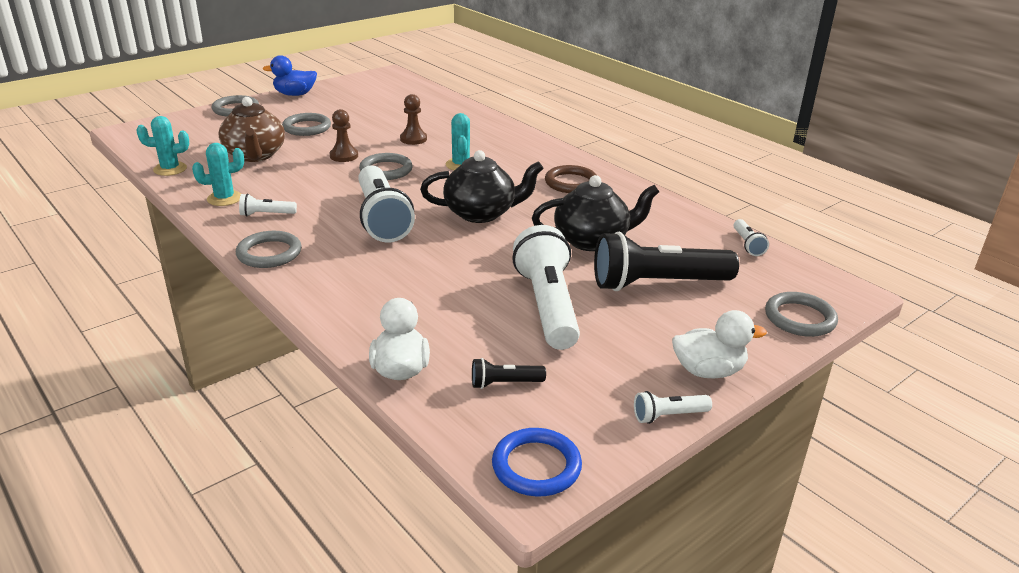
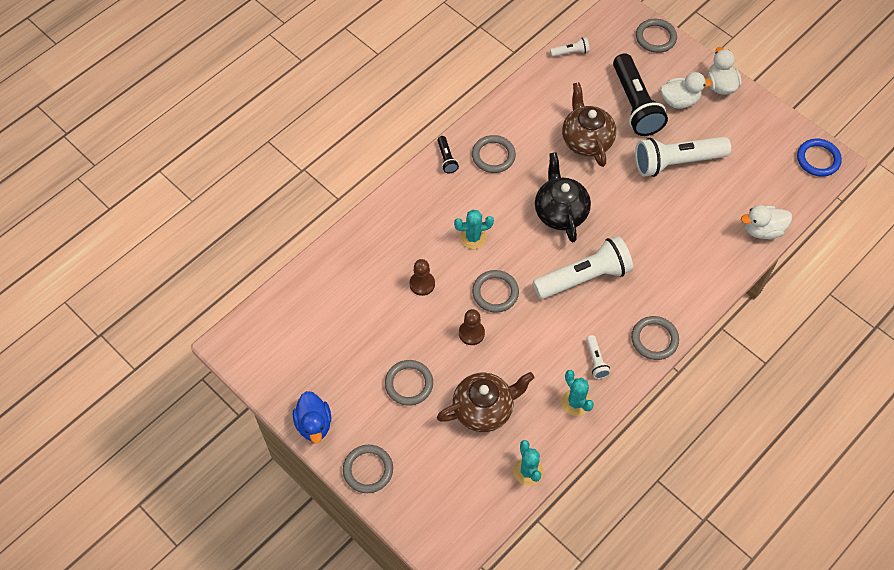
camera: 95 degrees left, 30 degrees up
(504, 383) = (759, 178): black flashlight -> black flashlight (446, 159)
(571, 183) = (493, 156): brown ring -> grey ring
(592, 240) = (586, 140): black teapot -> brown teapot
(668, 324) = (679, 101): none -> white duck
(668, 416) = (763, 105): white flashlight -> none

